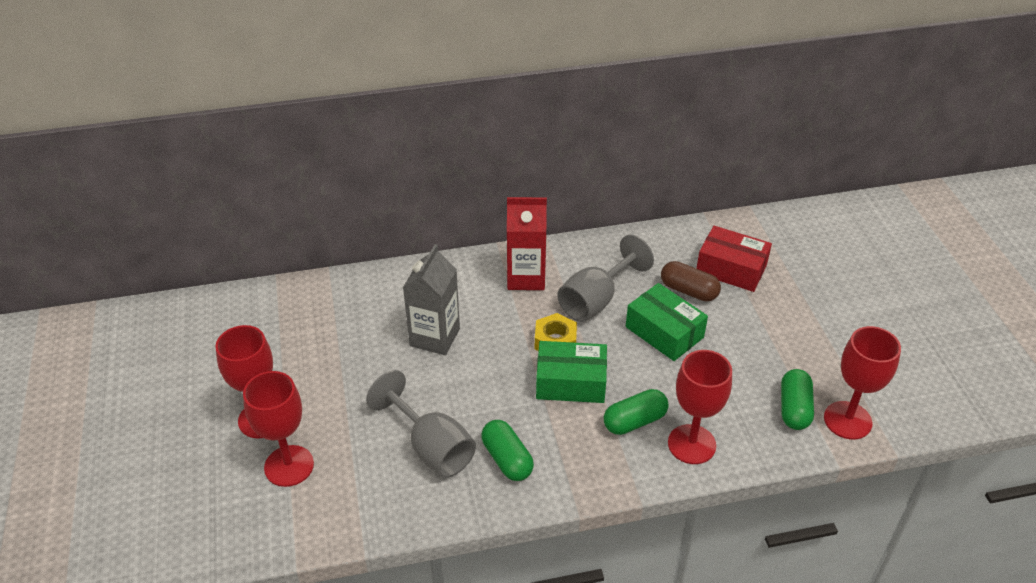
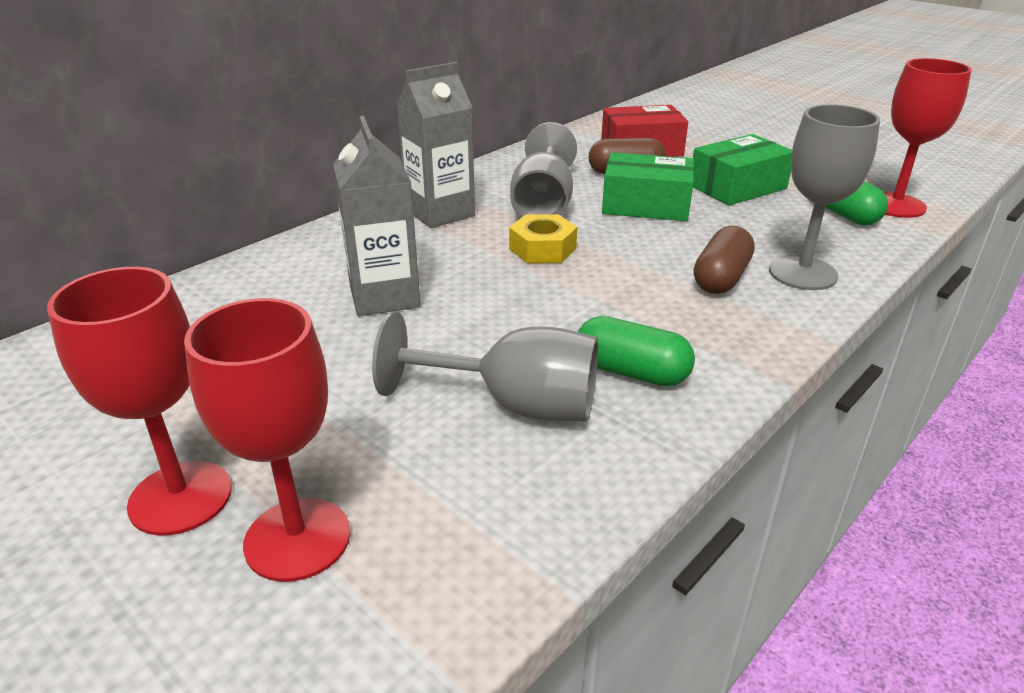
camera: 35 degrees left, 10 degrees down
(526, 277) = (440, 213): red carton -> grey carton
(571, 382) = (607, 274): green box -> green box (737, 187)
(635, 421) = (721, 278): green capsule -> brown capsule
(691, 444) = (803, 273): red goblet -> grey goblet

